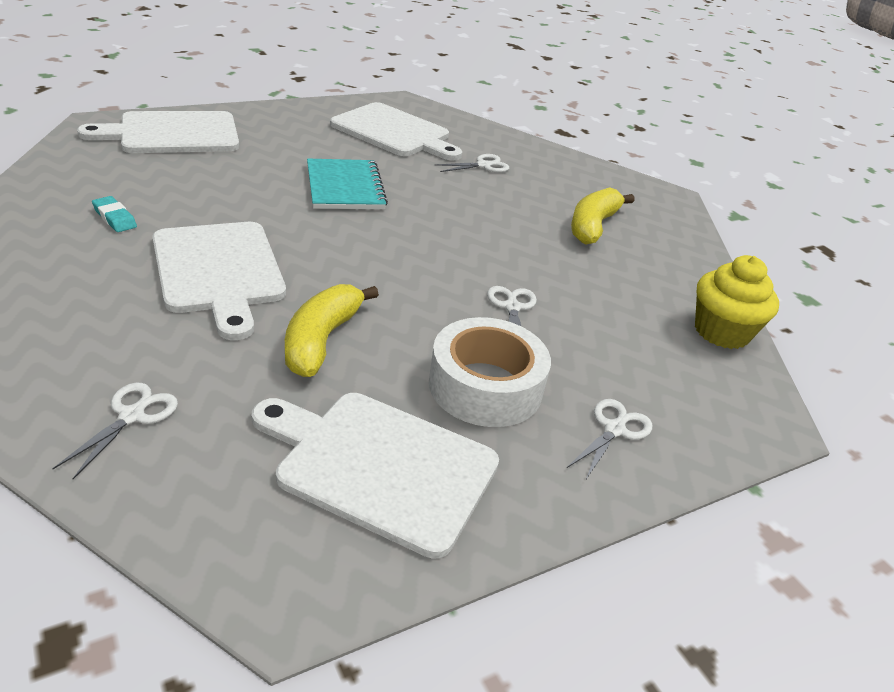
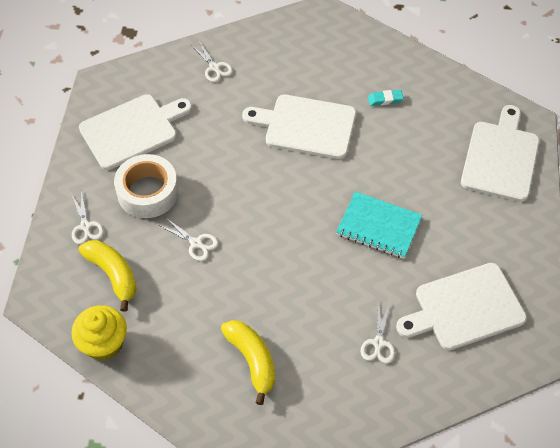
camera: 130 degrees right, 20 degrees up
(321, 340) = (222, 145): yellow banana -> yellow banana (113, 274)

